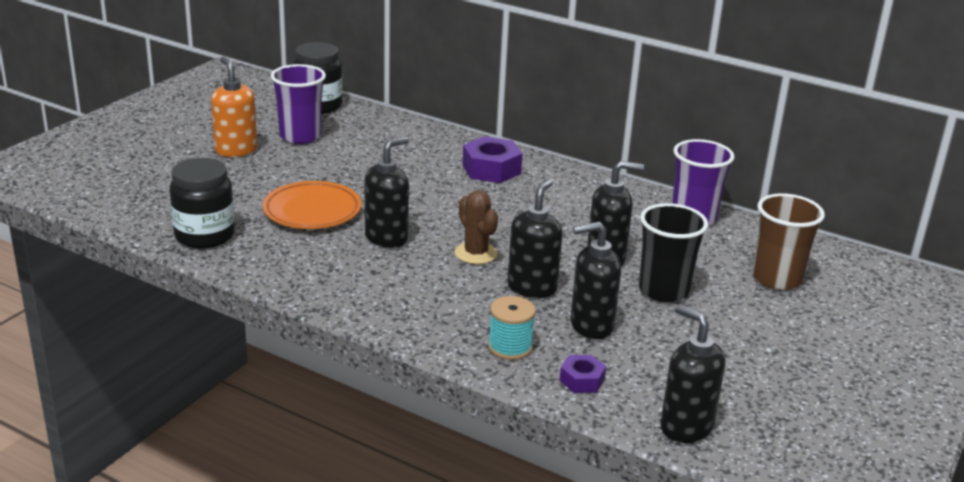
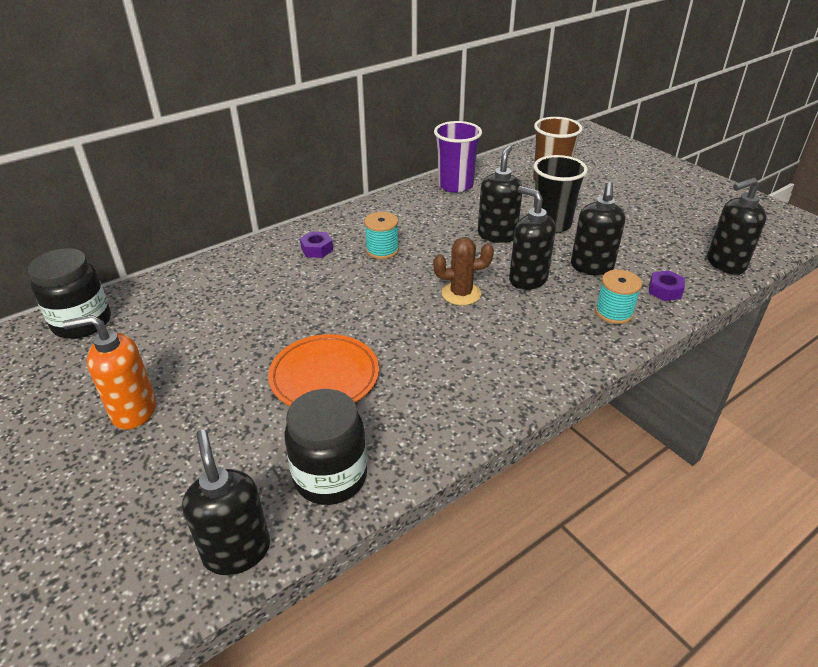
camera: 65 degrees left, 10 degrees up
(300, 136) = (145, 351): purple cup -> none
(386, 238) = (408, 338): black soap dispenser -> black soap dispenser (237, 551)
(491, 169) = (317, 249): purple nut -> purple nut, size x0.57
(518, 200) = (382, 250): none -> turquoise spool

